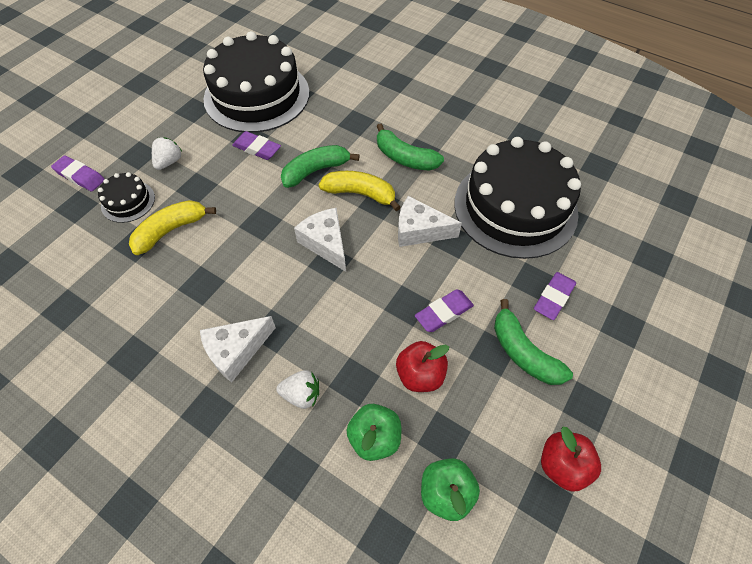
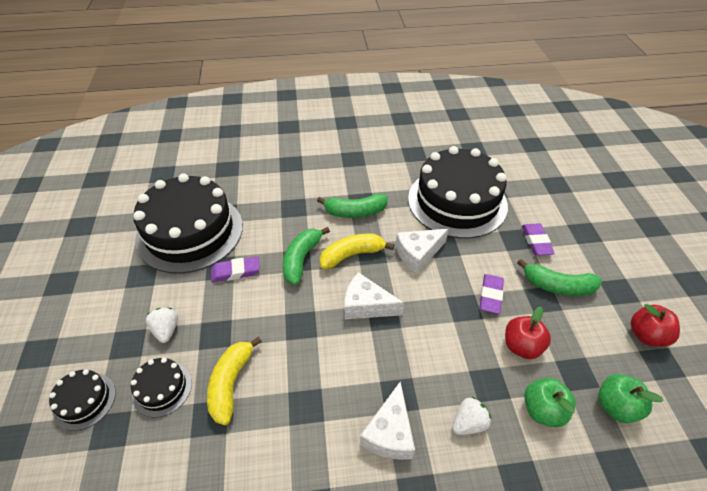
camera: 40 degrees left, 10 degrees down
(80, 176) = (84, 401): purple eraser -> black cake

